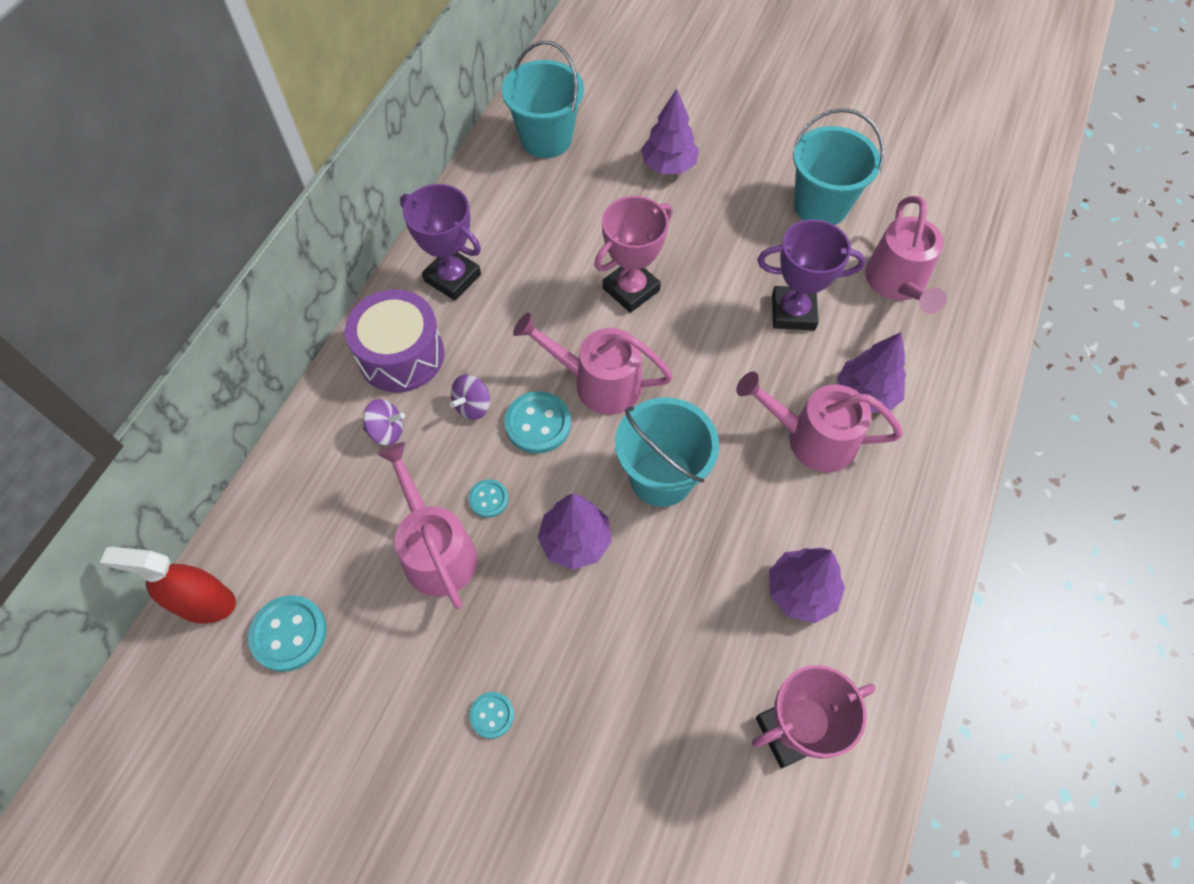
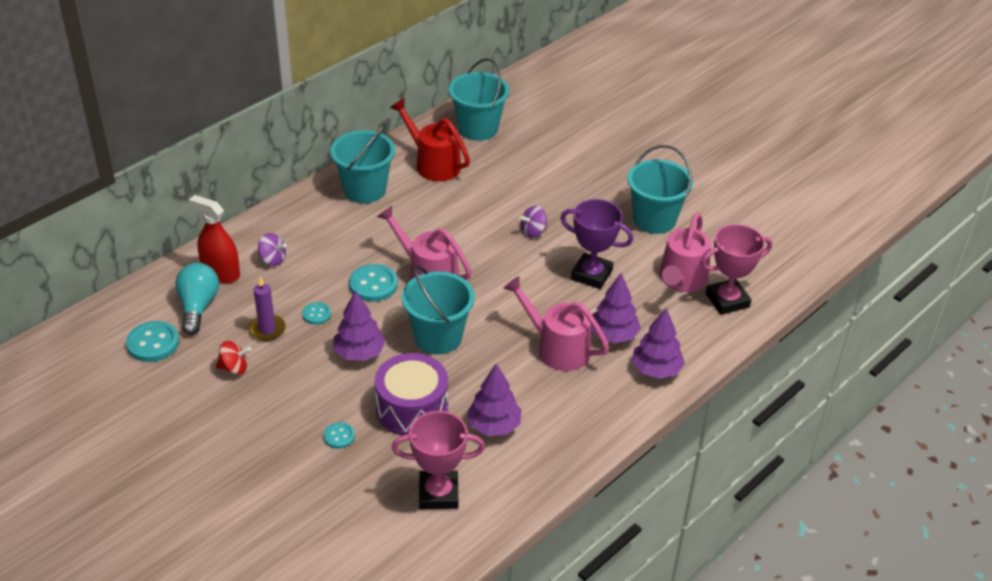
camera: 20 degrees right, 20 degrees down
(205, 603) = (112, 312): red spray bottle -> red spray bottle (221, 273)
(323, 547) = (198, 307): none -> turquoise light bulb
(401, 355) = (305, 222): purple drum -> purple drum (412, 408)
(422, 632) = (234, 368): none -> red spinning top
(435, 549) = (267, 329): pink watering can -> purple candle
(452, 278) = (365, 190): purple trophy -> turquoise bucket
(473, 406) = (336, 263): purple spinning top -> purple spinning top (533, 231)
(492, 715) = (252, 422): turquoise button -> turquoise button (339, 436)
(517, 209) = (433, 163): none -> red watering can
(631, 289) = (483, 230): pink trophy -> pink trophy (727, 300)
(668, 166) = (556, 167): purple tree -> purple tree (656, 370)

